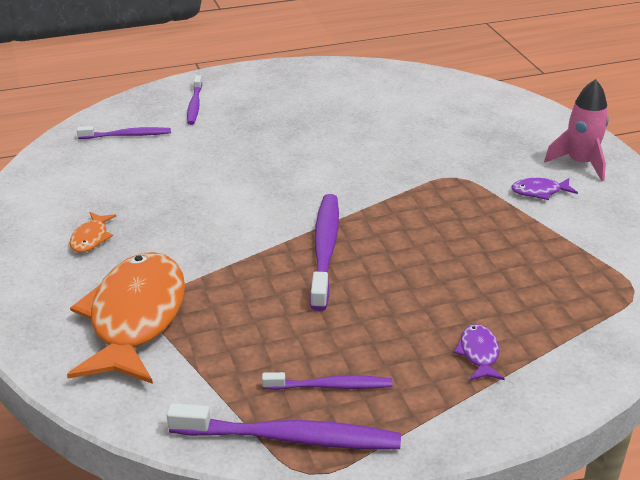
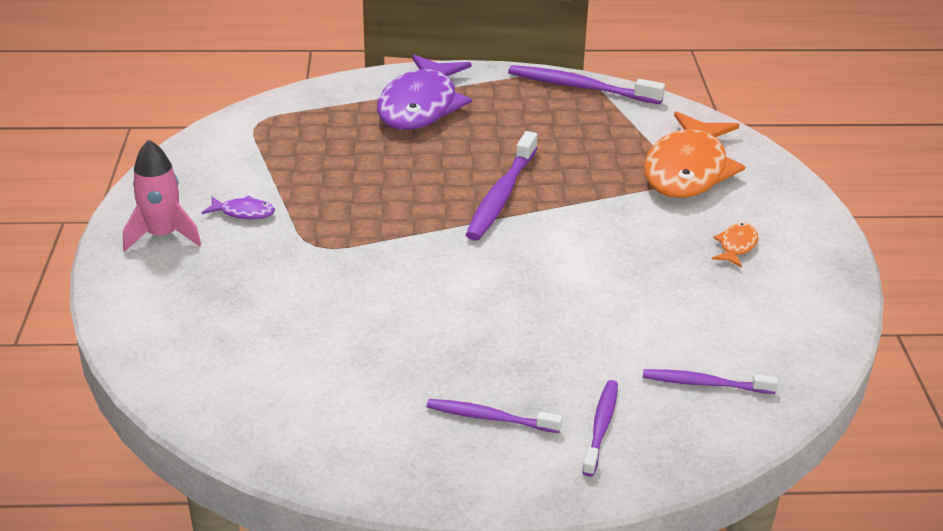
camera: 165 degrees left, 0 degrees up
(330, 386) = (541, 106): purple toothbrush -> purple toothbrush (490, 418)
(479, 354) = (421, 106): purple fish -> purple fish, size x2.47

